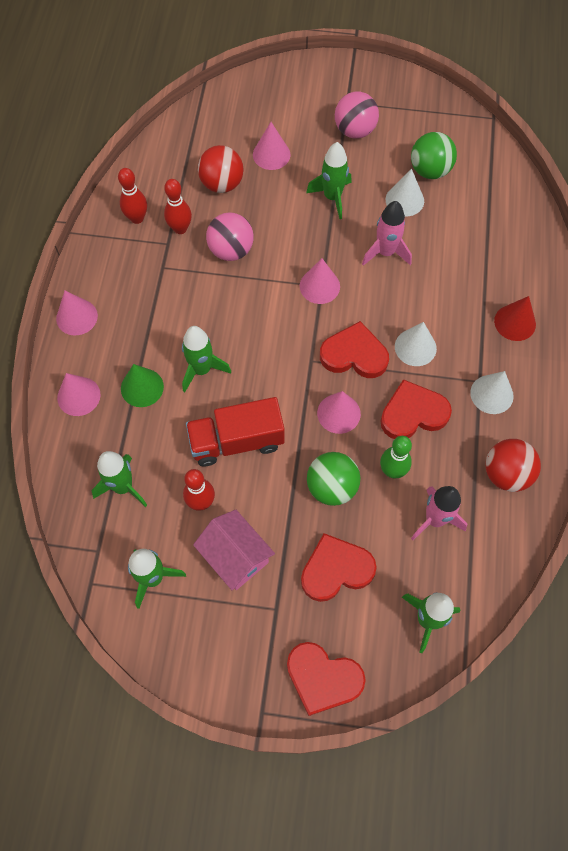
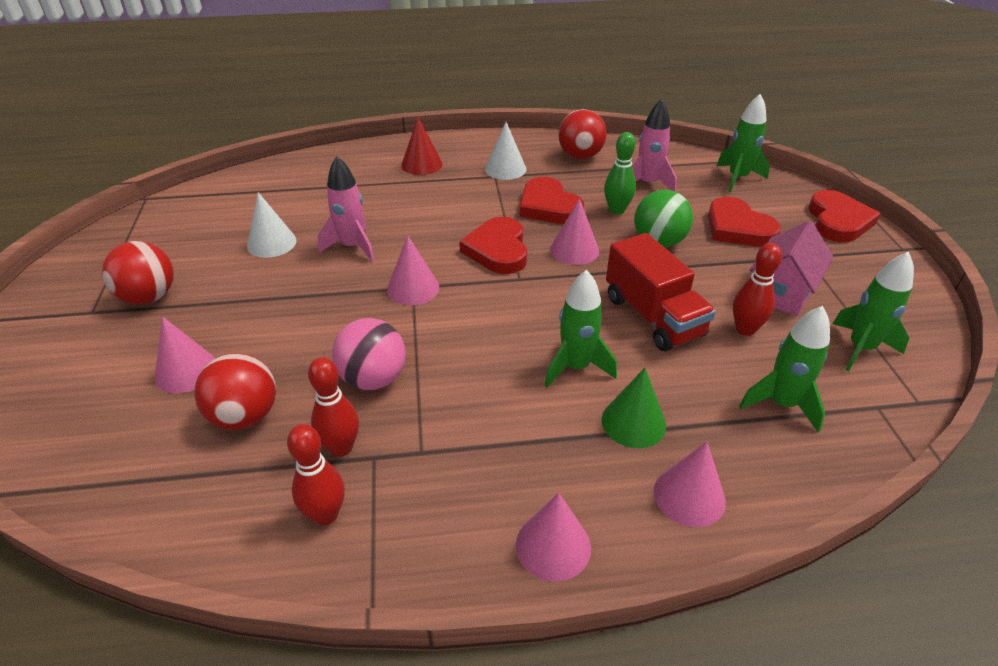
camera: 105 degrees left, 25 degrees down
(332, 197) = (269, 299): green rocket -> none
(354, 131) = (149, 297): pink ball -> red ball
(415, 347) = (472, 213): white cone -> none
(430, 170) = (225, 231): green ball -> none

